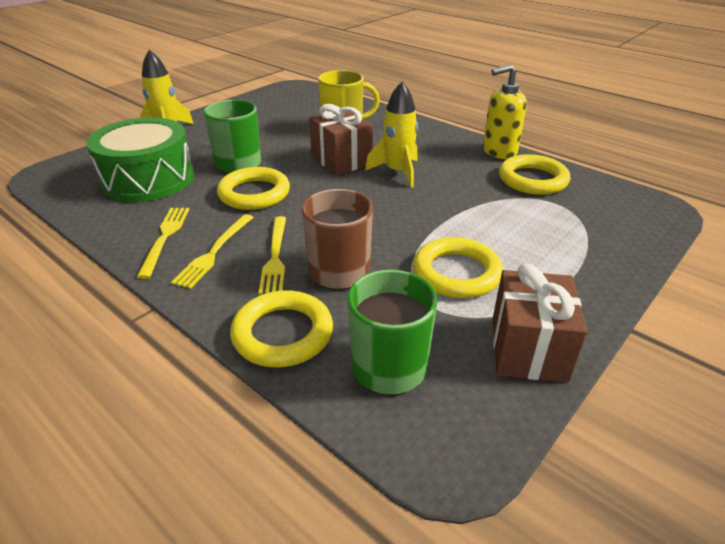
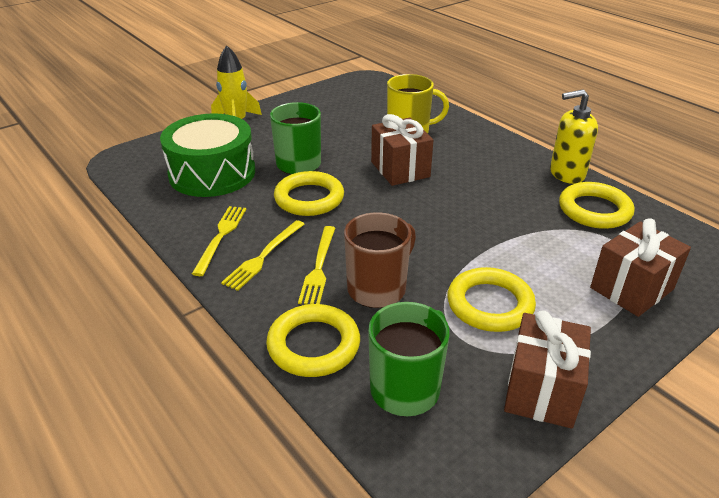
camera: 10 degrees right, 0 degrees up
(398, 172) = (454, 188): yellow rocket -> none
(586, 244) = (631, 288): none -> brown gift

